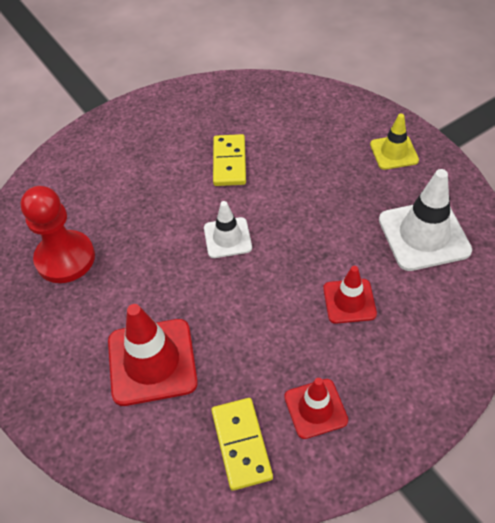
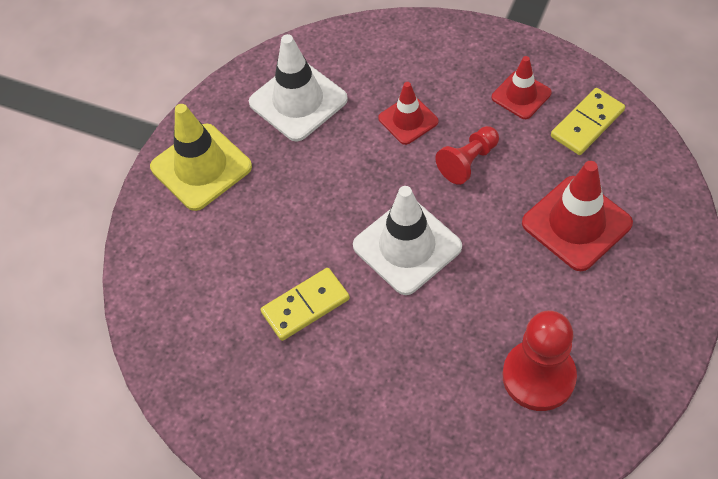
camera: 120 degrees left, 5 degrees up
(227, 238) = (407, 246): white traffic cone -> white traffic cone, size x1.67
(272, 320) = (468, 162): none -> red pawn
(394, 152) = (201, 167): yellow traffic cone -> yellow traffic cone, size x1.67

